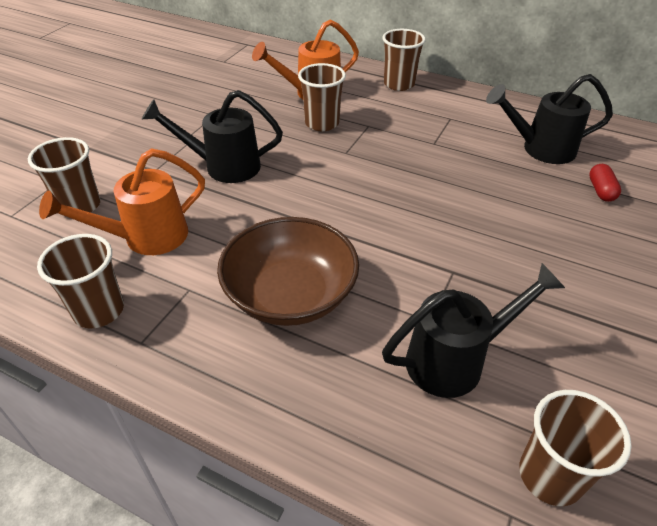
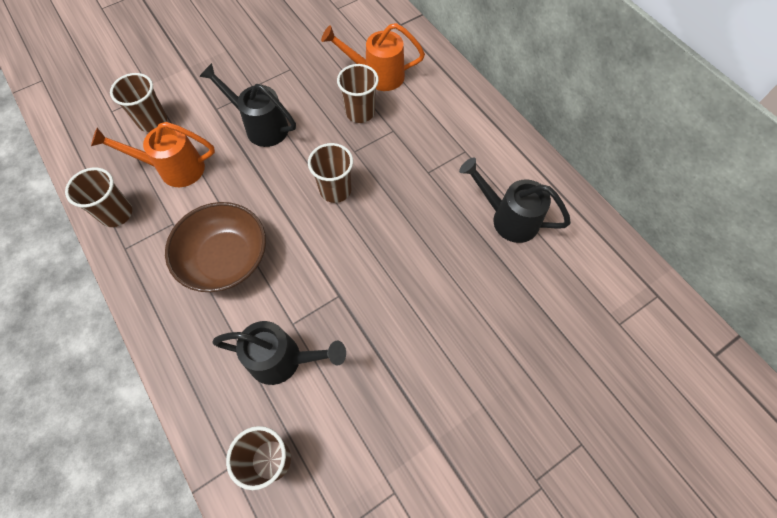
camera: 30 degrees right, 20 degrees up
(399, 84) = (456, 94): brown cup -> brown cup (335, 190)
(601, 190) = (515, 282): red capsule -> none

